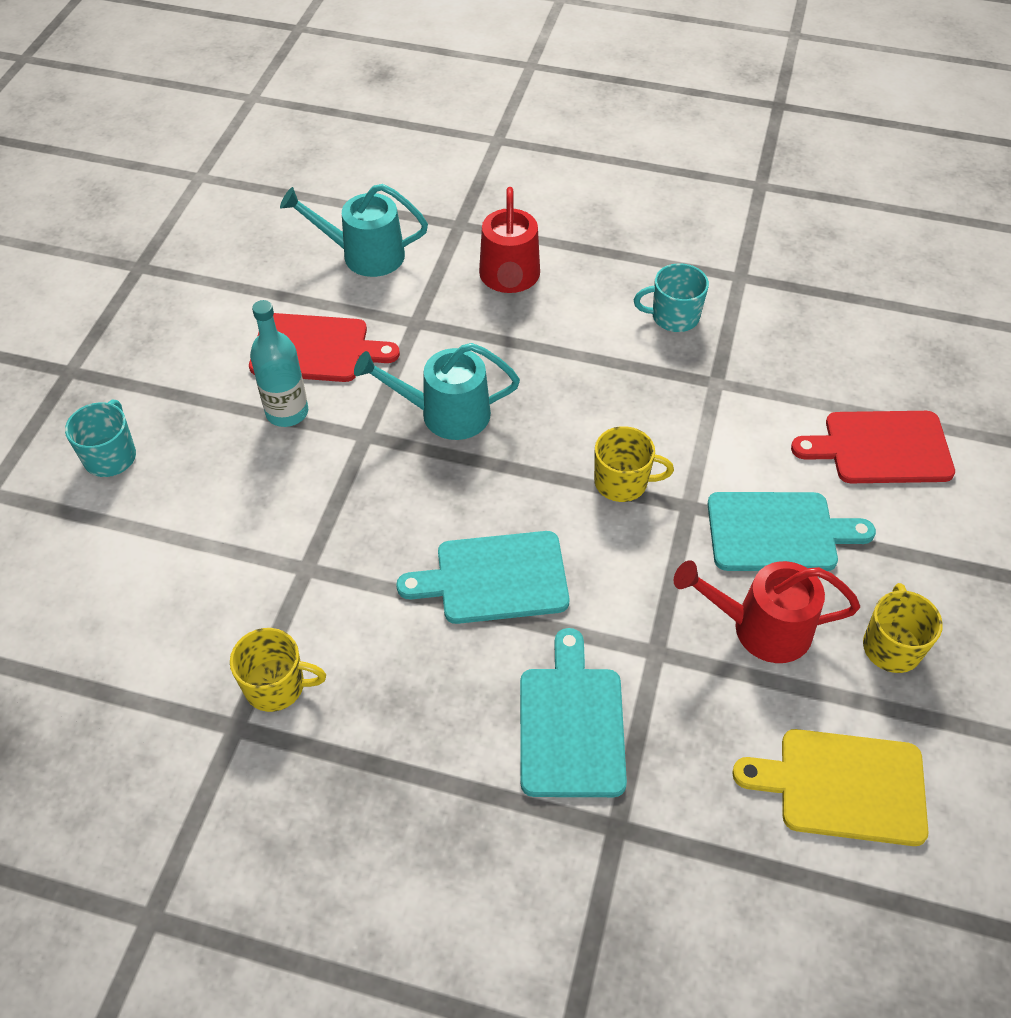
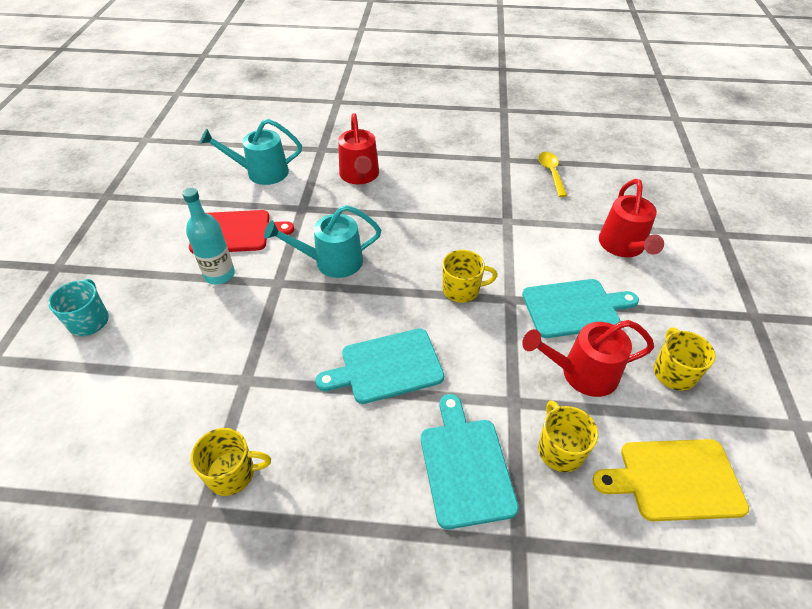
camera: 10 degrees left, 5 degrees down
(674, 317) = (470, 186): turquoise mug -> none
(701, 724) = (560, 449): none -> yellow mug
(806, 310) = (551, 173): none -> yellow spoon
(881, 448) = (623, 246): red cutting board -> red watering can

